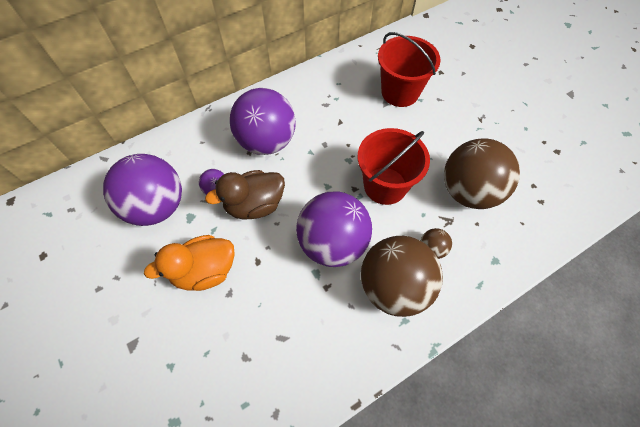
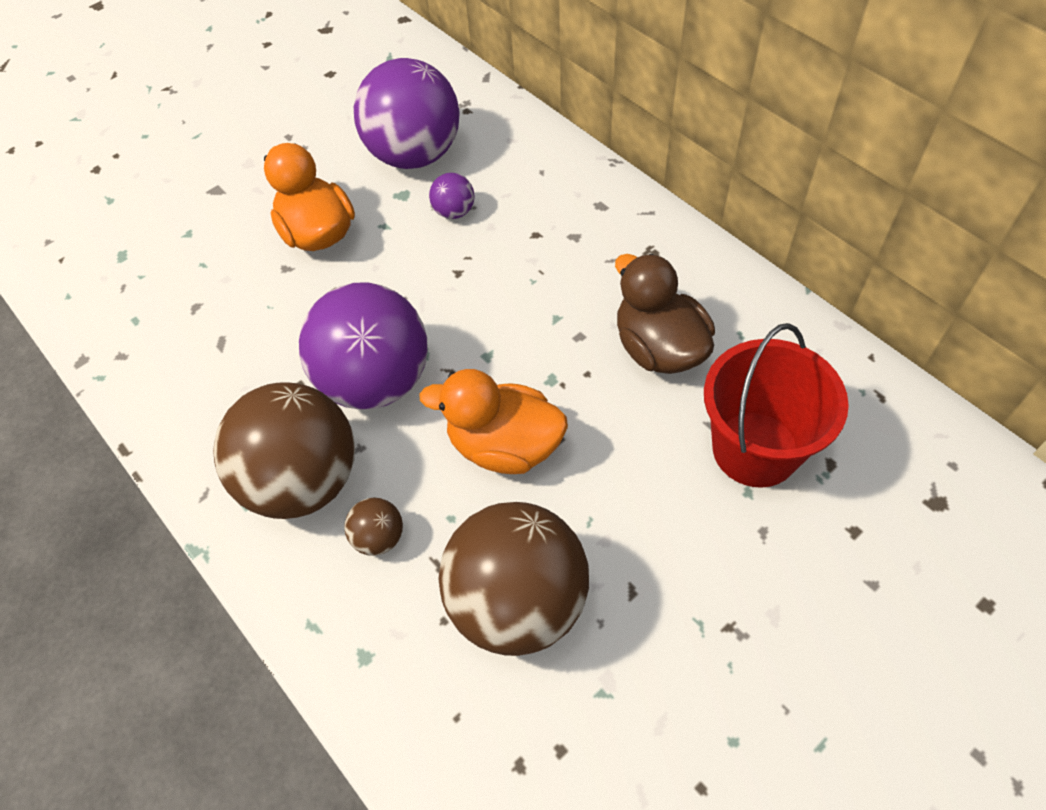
camera: 85 degrees right, 5 degrees down
(254, 205) = (433, 264): brown duck -> brown duck (659, 348)
(266, 141) = (563, 252): purple ball -> none
(385, 185) = (504, 446): red bucket -> orange duck

